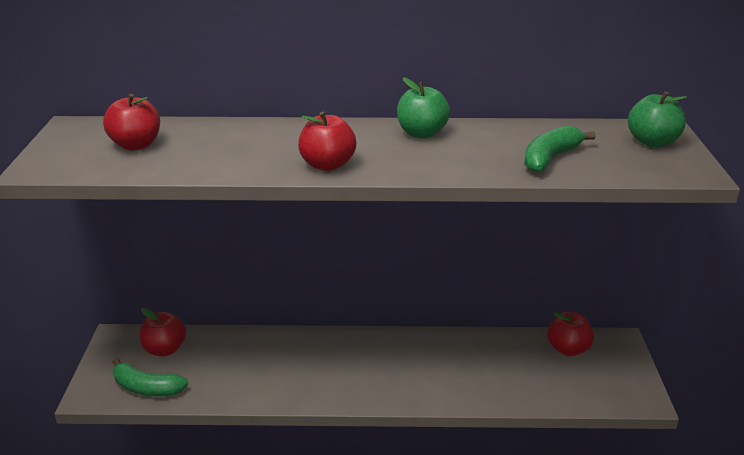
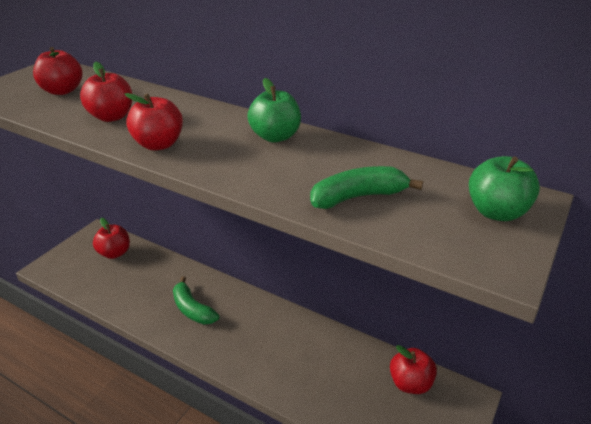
camera: 30 degrees right, 5 degrees up
(146, 388) = (78, 277): green banana -> green banana (192, 309)
(238, 155) = (111, 117): none -> red apple

